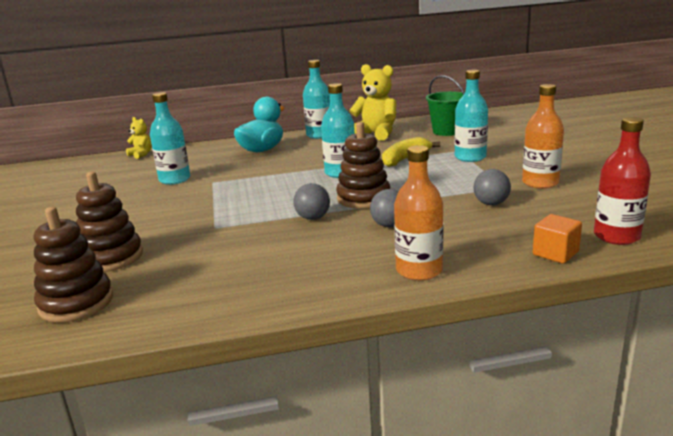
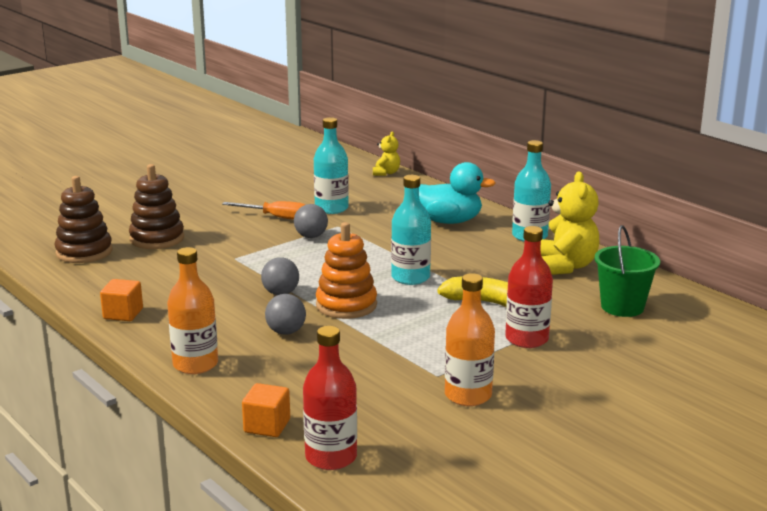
camera: 60 degrees right, 0 degrees up
(156, 200) = (276, 217): none -> orange screwdriver
(269, 295) = (123, 314): none -> orange cube
(363, 198) = (346, 305): brown stacking toy -> orange stacking toy
(470, 157) = (526, 339): turquoise bottle -> red bottle
(491, 203) = (378, 374): grey ball -> grey ball (311, 236)

